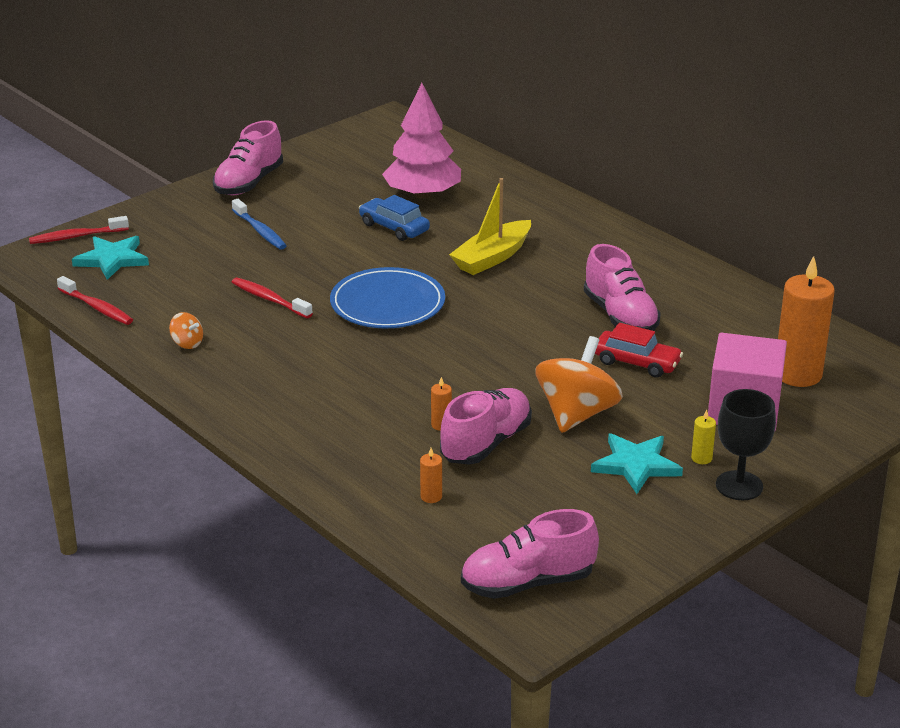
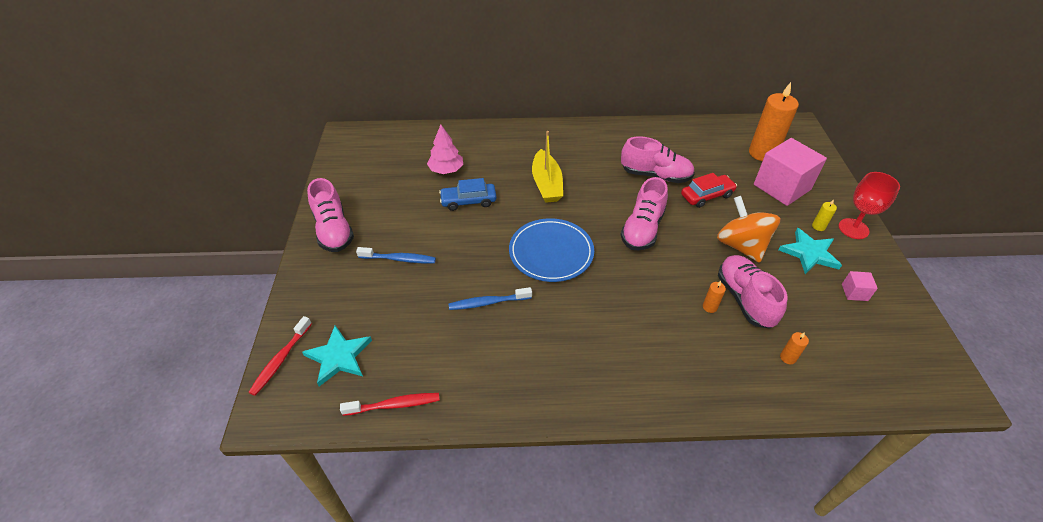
camera: 50 degrees left, 15 degrees up
(187, 343) = (498, 378): orange spinning top -> none
(269, 299) = (488, 302): red toothbrush -> blue toothbrush
(422, 194) = (446, 170): pink tree -> pink tree, size x0.63
(527, 583) = (908, 366): pink shoe -> pink shoe (642, 229)
(608, 515) = (854, 292): none -> pink cube
(739, 486) = (853, 229): black goblet -> red goblet

